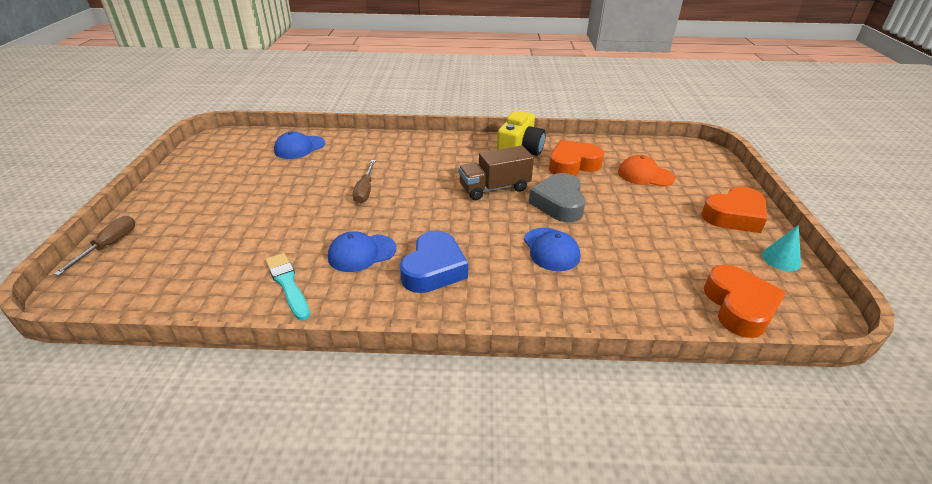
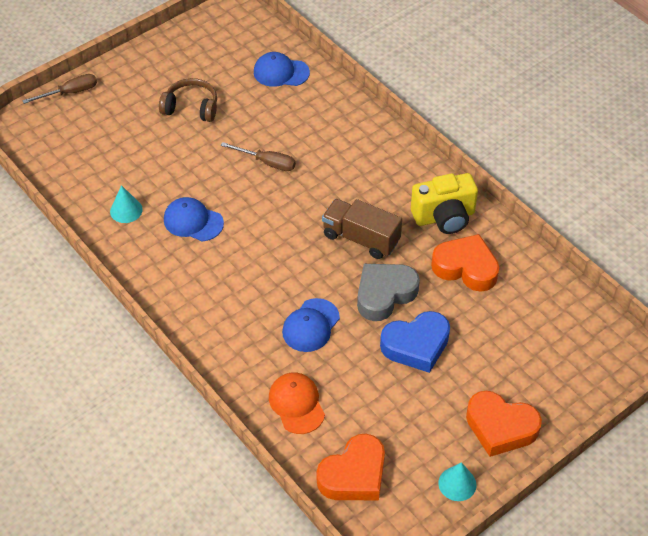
camera: 50 degrees right, 15 degrees up
(253, 195) = (191, 107): none -> brown headphones
(287, 284) = (126, 210): turquoise brush -> turquoise cone
(365, 190) = (267, 162): brown screwdriver -> brown screwdriver turned 120 degrees counterclockwise
(434, 269) = (217, 273): blue heart -> blue heart (416, 345)
(645, 175) = (508, 330): orange cap -> orange cap (296, 404)

